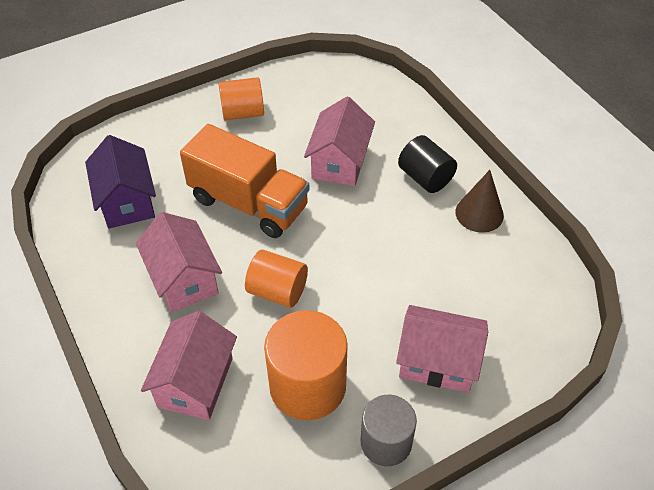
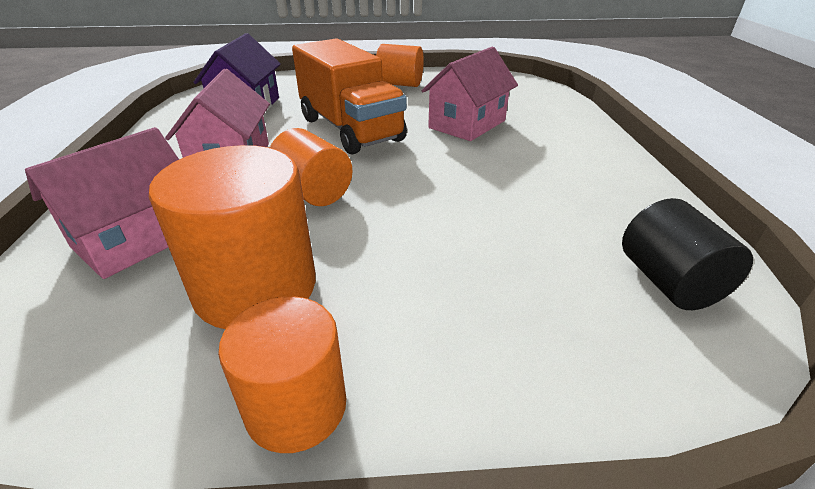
camera: 25 degrees right, 15 degrees down
(386, 442) = (296, 406): grey cylinder -> orange cylinder
(425, 178) = (559, 152): black cylinder -> black cylinder (669, 282)
(438, 362) = (465, 325): pink house -> none
(479, 213) = (617, 192): brown cone -> none

